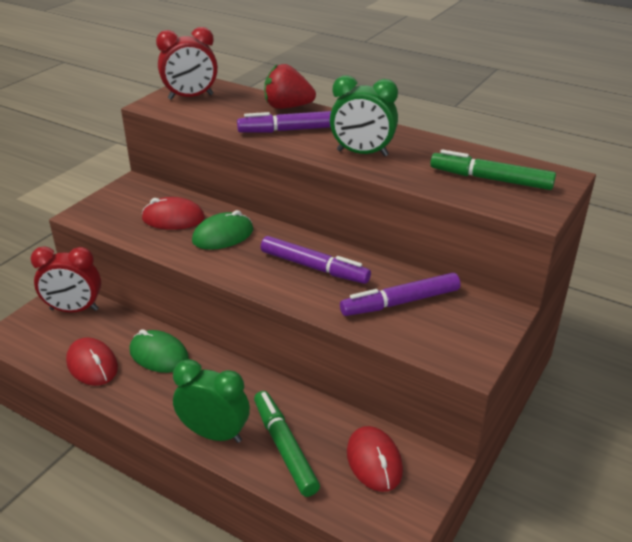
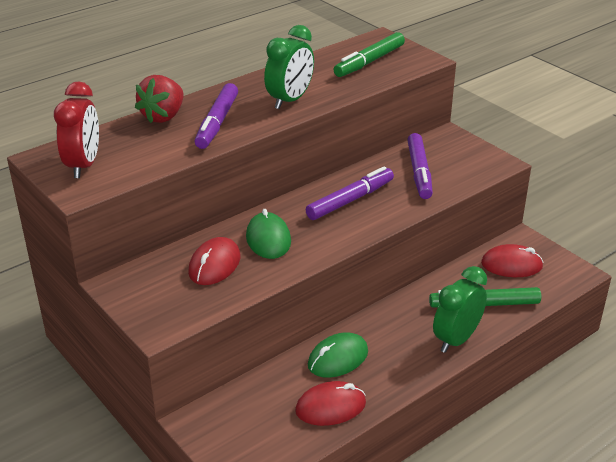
camera: 70 degrees left, 0 degrees up
(74, 310) = (228, 413): red clock -> none

